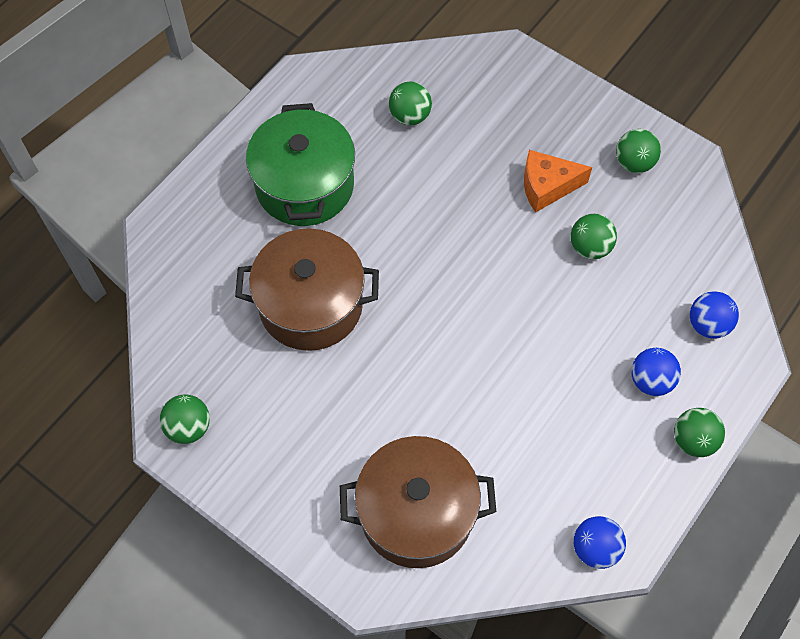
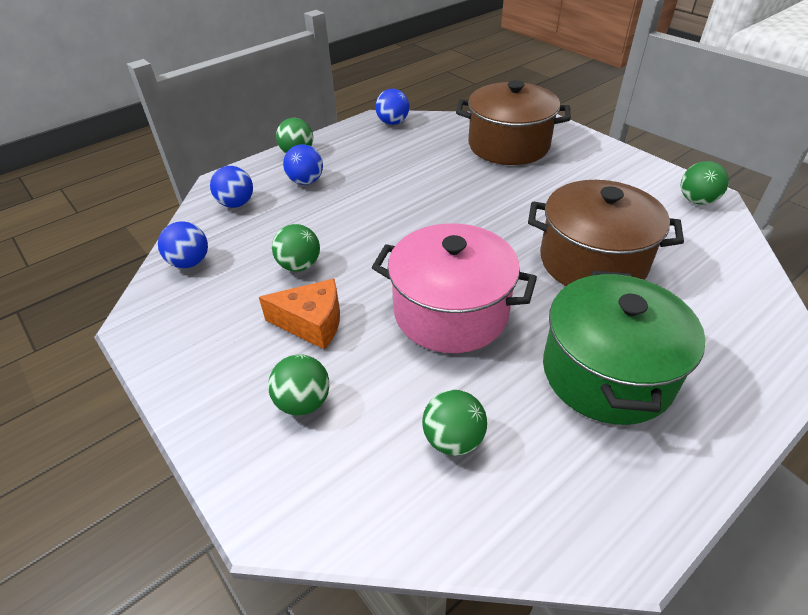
camera: 165 degrees left, 20 degrees down
(434, 220) = (451, 312): none -> pink pot
(634, 163) = (201, 331): green ball -> green ball (303, 402)
(697, 231) = (190, 262): none -> blue ball

